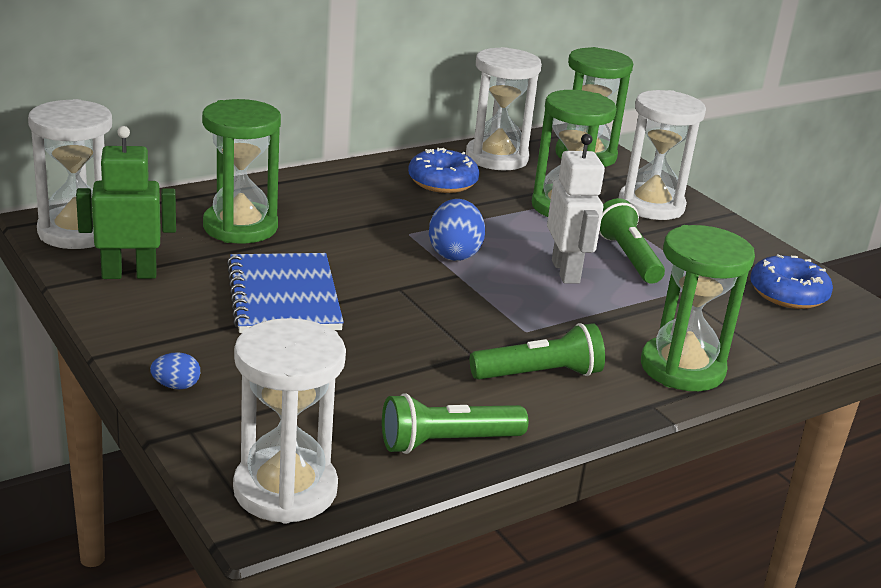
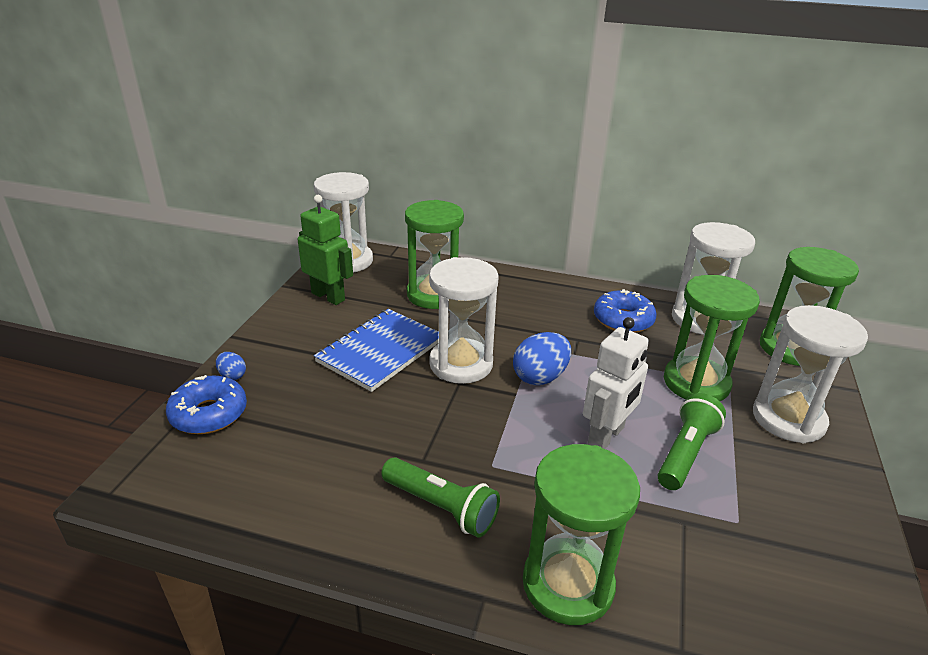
camera: 50 degrees right, 5 degrees up
(285, 490) = (161, 478): white hourglass -> white hourglass (461, 364)
(447, 442) = (292, 515): green flashlight -> none
(788, 294) = (812, 584): blue donut -> blue donut (209, 414)

